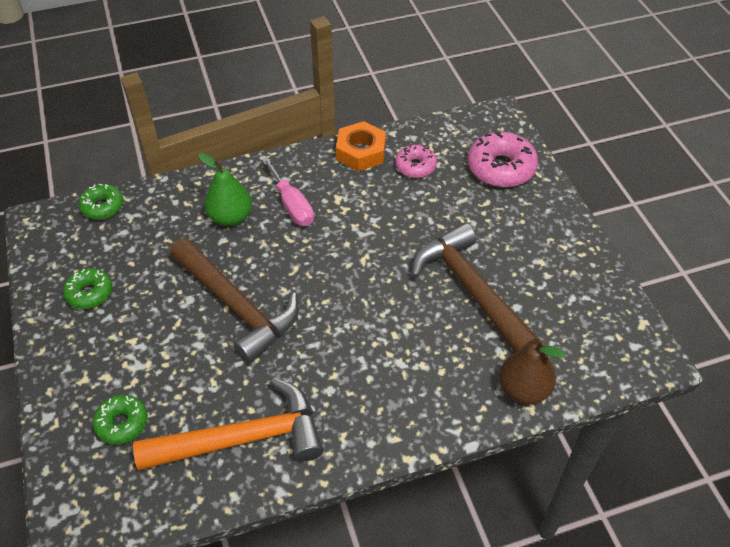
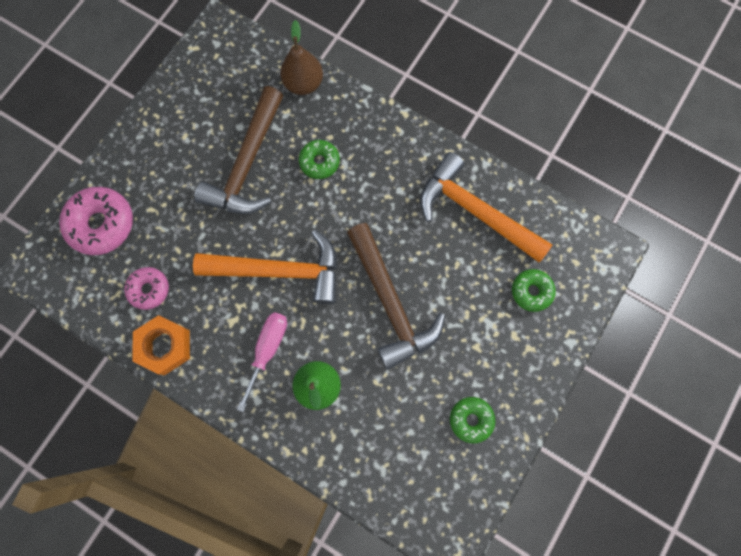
camera: 130 degrees left, 25 degrees up
(102, 206) = (393, 503): green donut -> green donut (319, 162)
(237, 306) = (391, 303): brown hammer -> brown hammer turned 150 degrees clockwise
(347, 251) = (280, 270): none -> orange hammer

